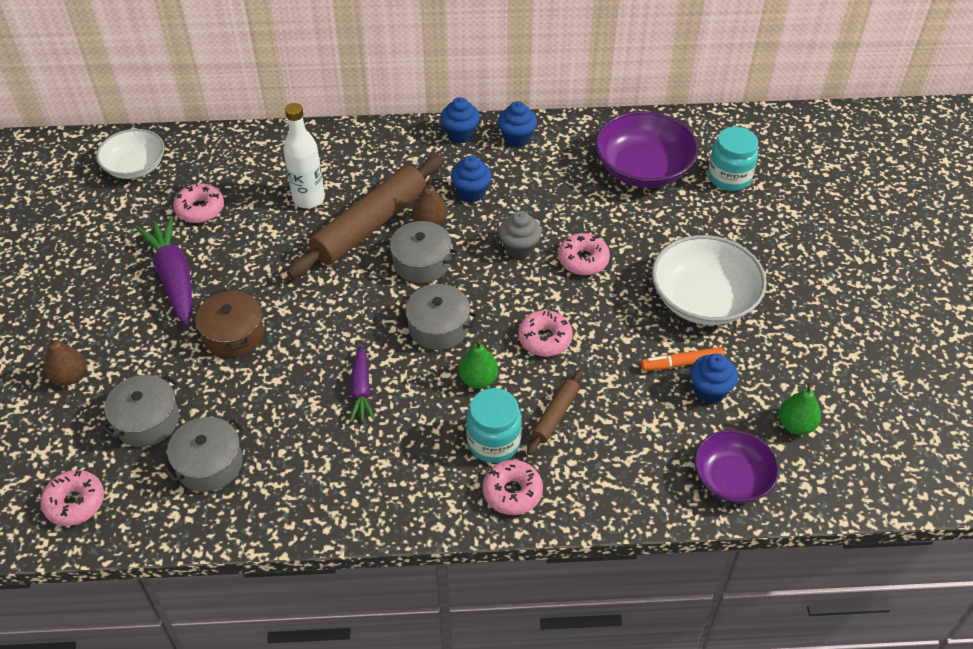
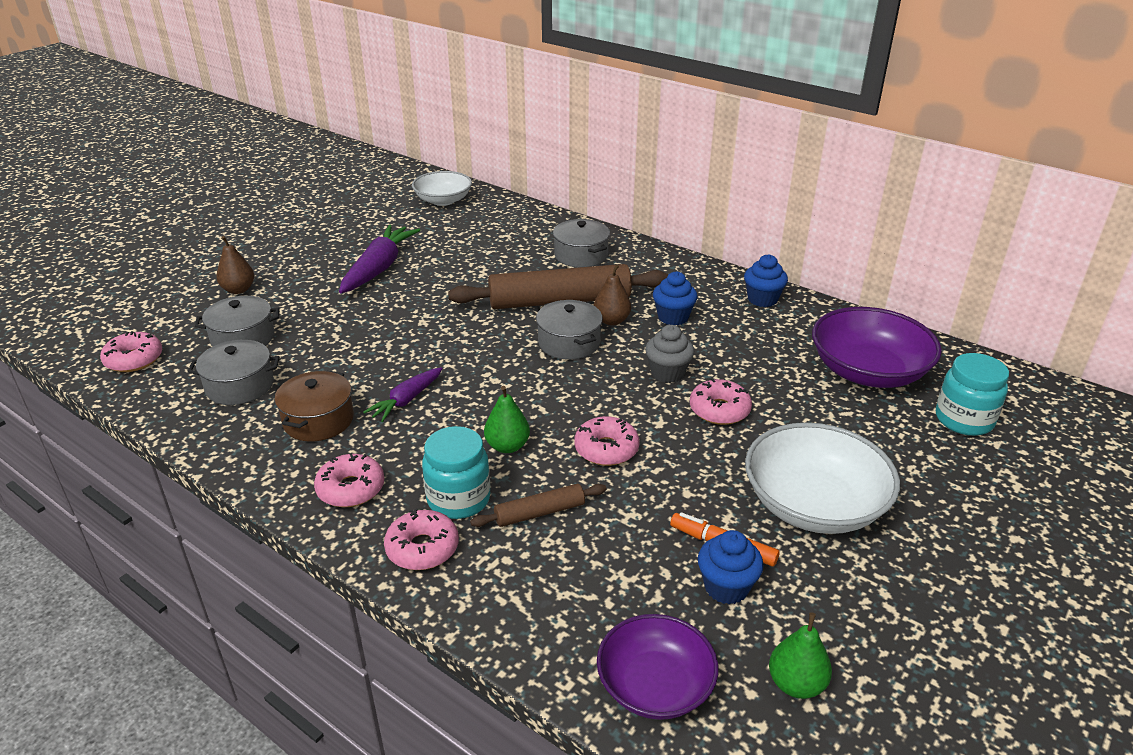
camera: 40 degrees right, 15 degrees down
(200, 209) = (451, 239): pink donut -> pink donut (351, 489)
(233, 334) = (369, 318): brown pot -> brown pot (318, 420)
(308, 199) = (535, 265): white bottle -> none
(438, 327) = (524, 392): grey pot -> grey pot (581, 255)
(460, 134) = (713, 277): blue cupcake -> none

